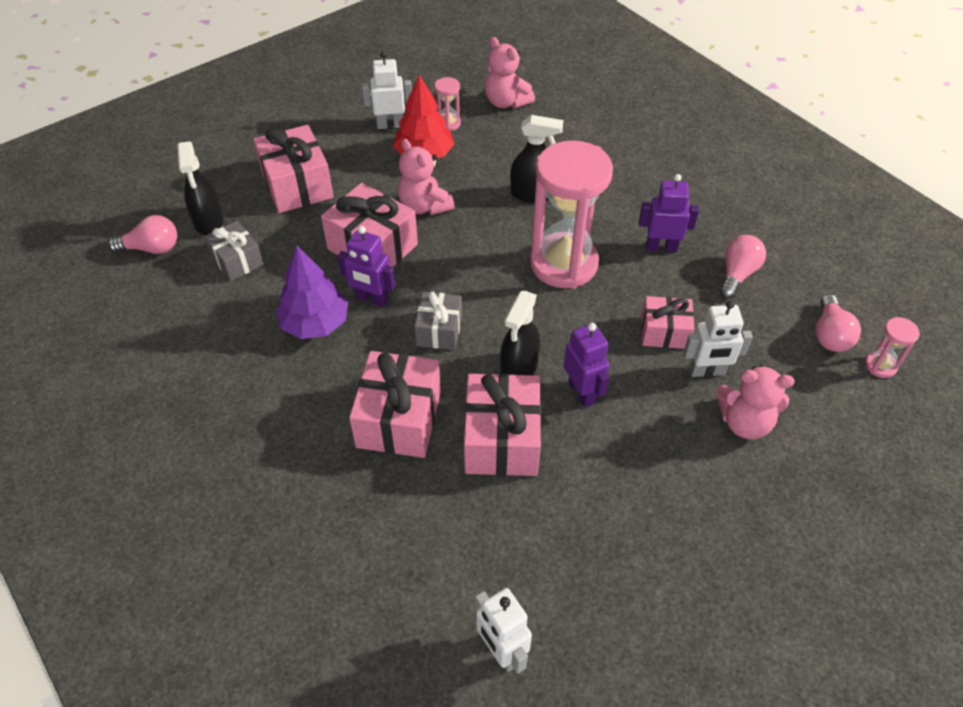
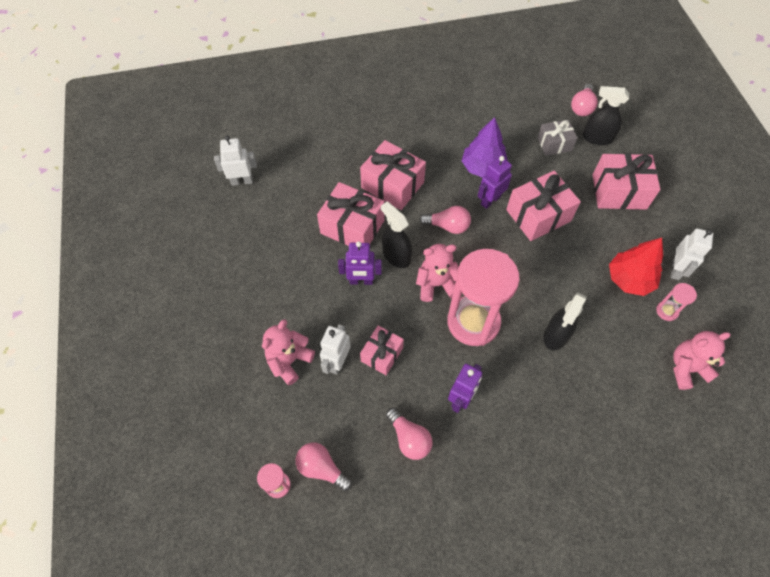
camera: 115 degrees right, 10 degrees up
(424, 206) = (568, 259): pink teddy bear -> pink teddy bear (436, 284)
(439, 330) = (447, 226): grey gift -> pink light bulb

